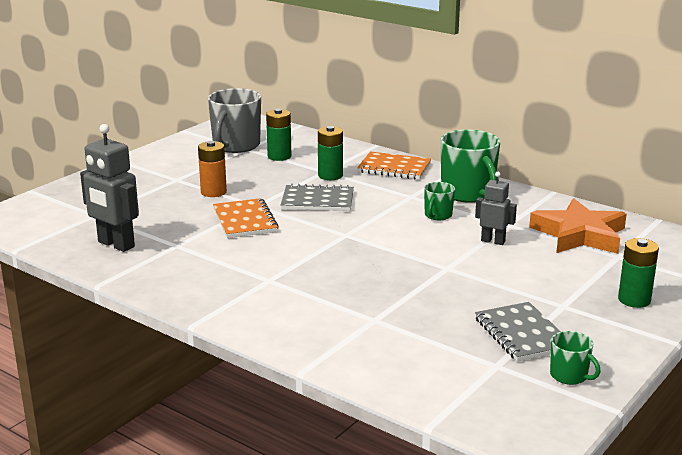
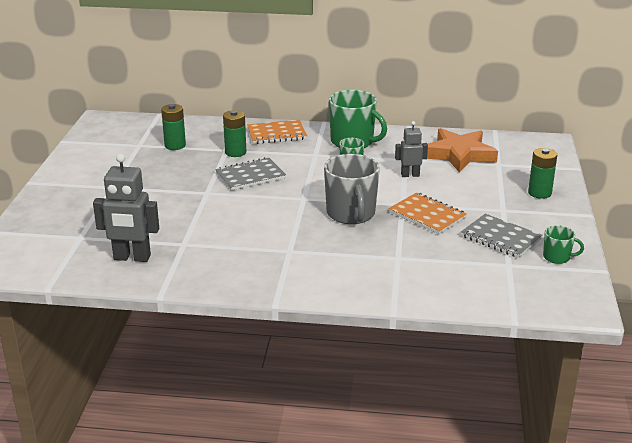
camera: 30 degrees left, 5 degrees up
(213, 192) = (158, 190): orange battery -> none
(236, 146) = (126, 144): grey mug -> grey mug (351, 214)
(245, 220) = (213, 208): orange notebook -> orange notebook (427, 215)

